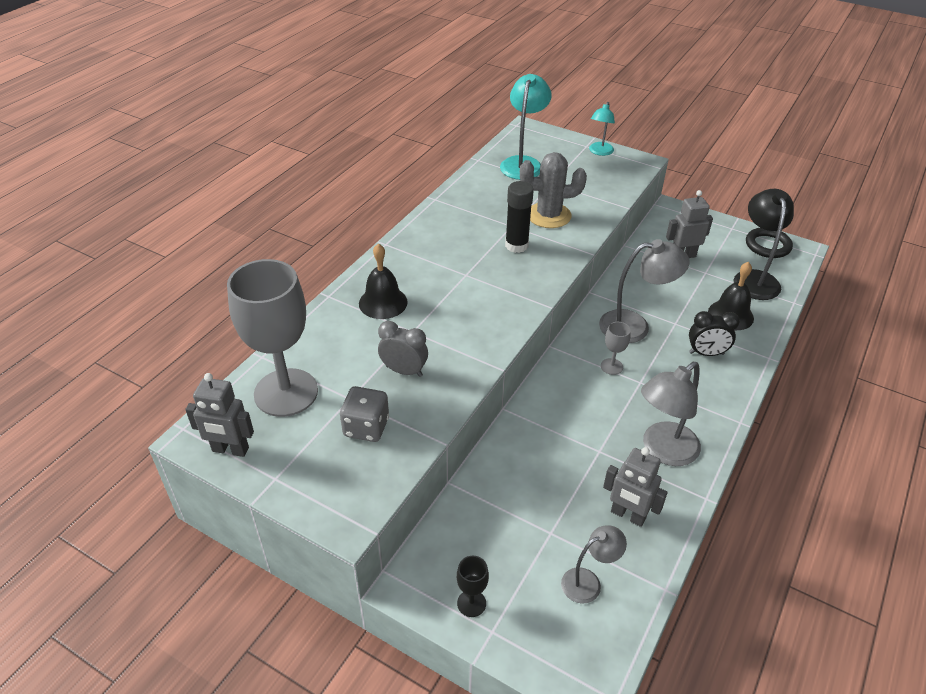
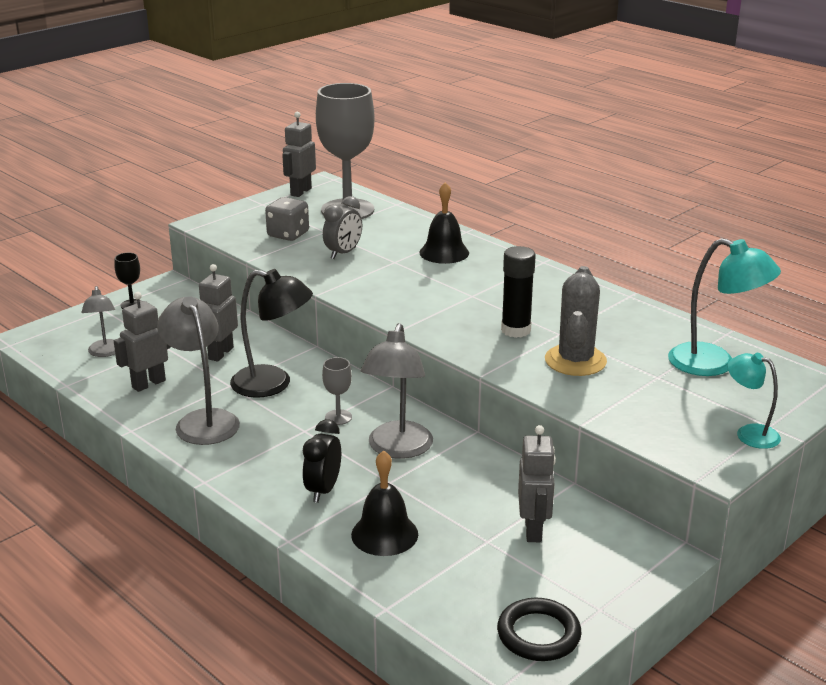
camera: 105 degrees right, 15 degrees down
(547, 476) = (220, 353): none -> grey robot
(754, 278) = (456, 586): black lamp -> black lamp (273, 384)

